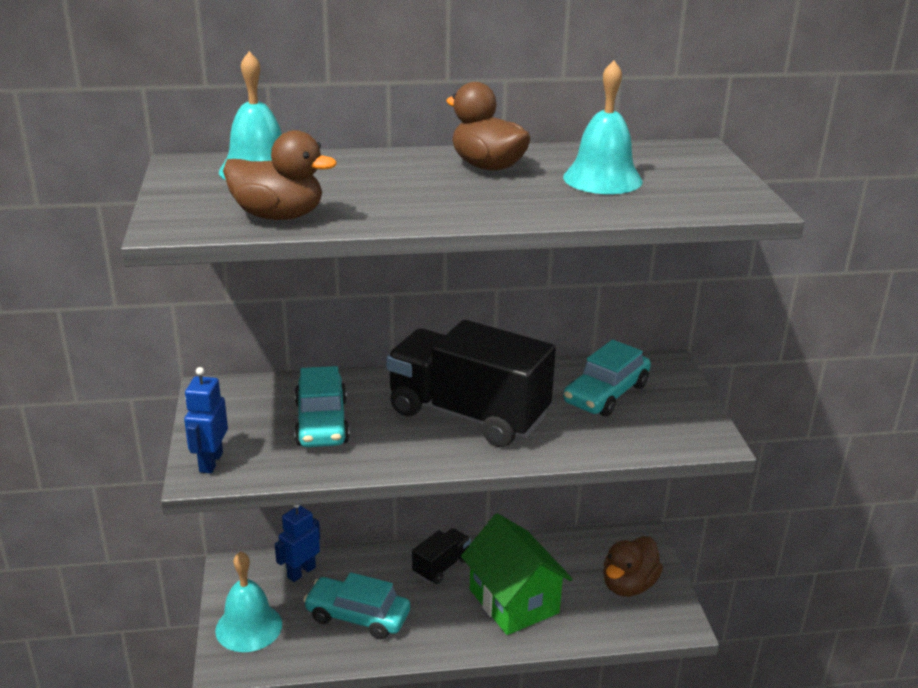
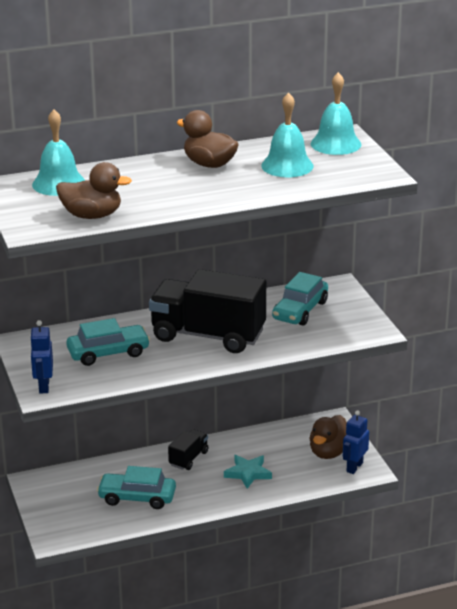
camera: 10 degrees left, 0 degrees up
(249, 627) = (59, 515): turquoise bell -> turquoise bell (335, 144)
(301, 572) = (84, 476): blue robot -> blue robot (354, 467)
(321, 422) = (108, 353): turquoise car -> turquoise car turned 90 degrees counterclockwise
(513, 601) = (248, 473): green house -> turquoise star

